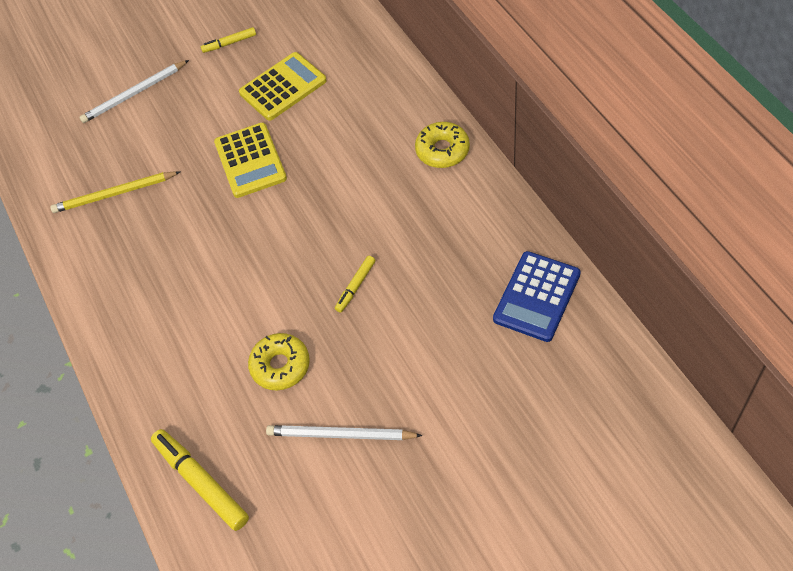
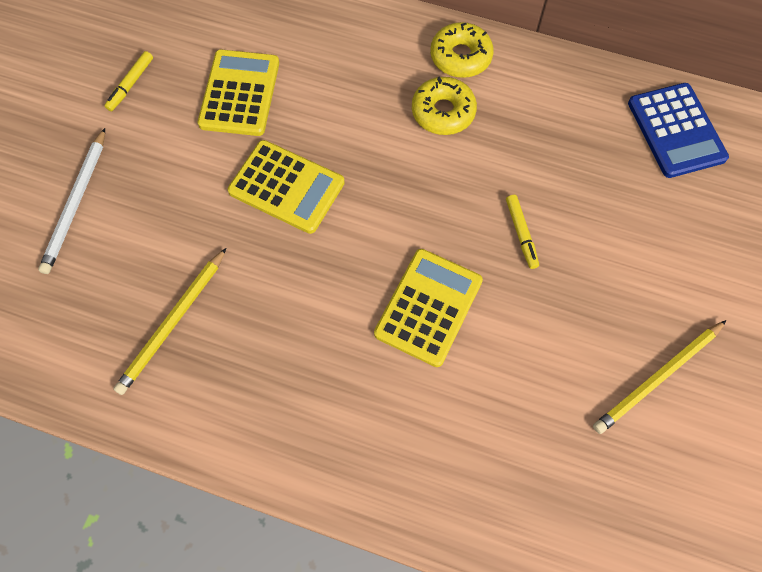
camera: 50 degrees left, 10 degrees up
(201, 482) = (589, 532): yellow marker -> none
(253, 287) = (428, 307): none -> yellow calculator
(280, 366) = (536, 360): yellow donut -> yellow donut (443, 112)
(341, 435) = (658, 377): white pencil -> yellow pencil

